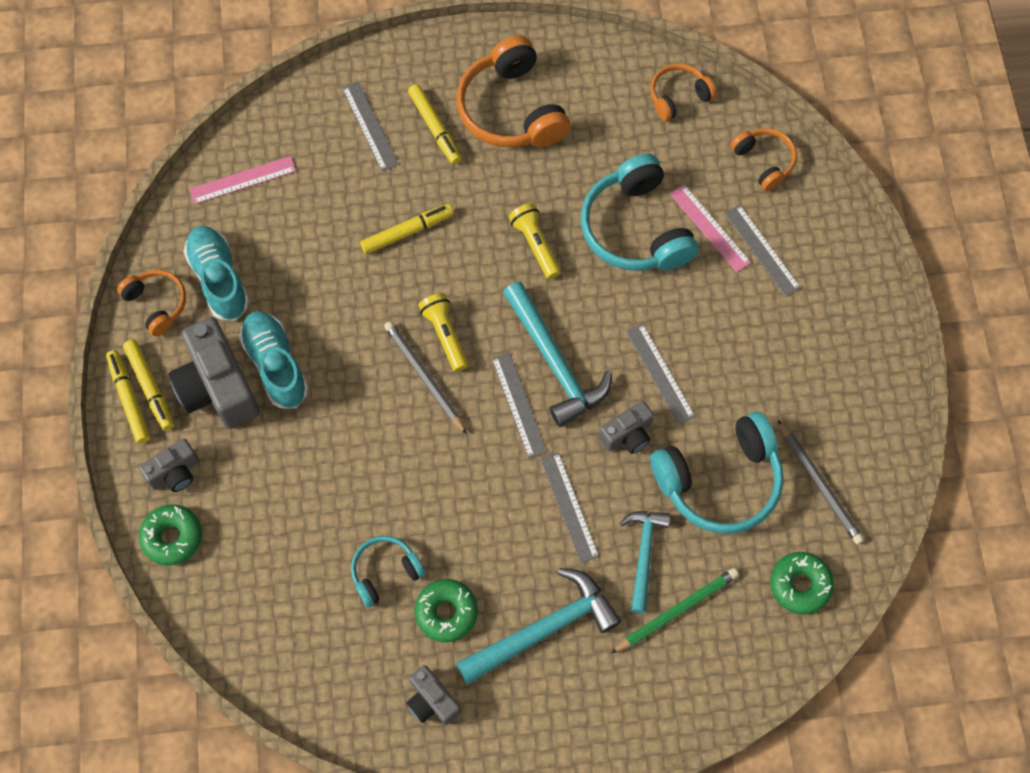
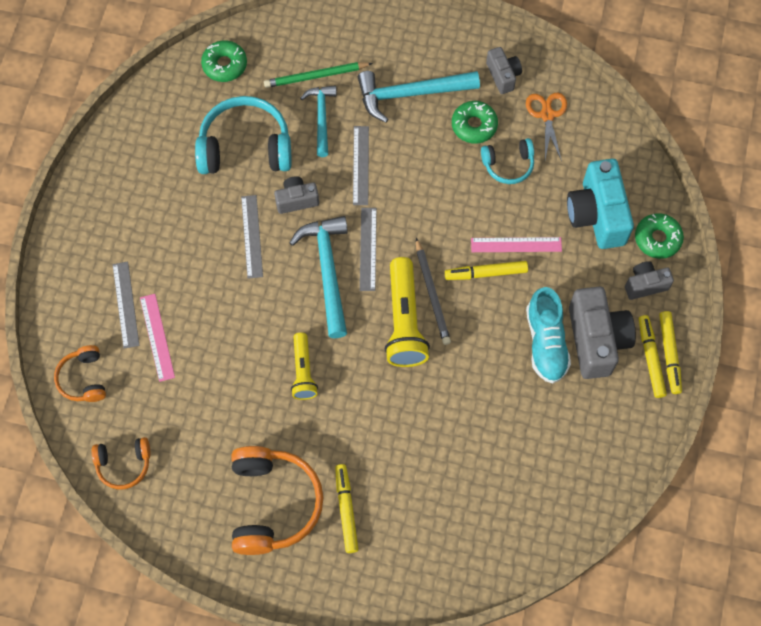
camera: 160 degrees left, 0 degrees up
(157, 304) = (630, 427): orange headphones -> none
(219, 279) = (573, 432): turquoise shoe -> none
(242, 180) = (530, 518): pink ruler -> pink ruler (516, 245)
(255, 543) = (597, 215): none -> turquoise camera
(356, 662) = (547, 115): none -> orange scissors
(370, 126) = (402, 532): grey ruler -> none
(407, 232) = (404, 420): yellow marker -> yellow marker (486, 273)
(445, 335) = (404, 321): yellow flashlight -> yellow flashlight, size x1.67
(636, 228) = (216, 357): turquoise headphones -> none
(644, 554) = (321, 117): turquoise hammer -> turquoise hammer turned 150 degrees clockwise
(820, 484) = (176, 122): grey pencil -> none

